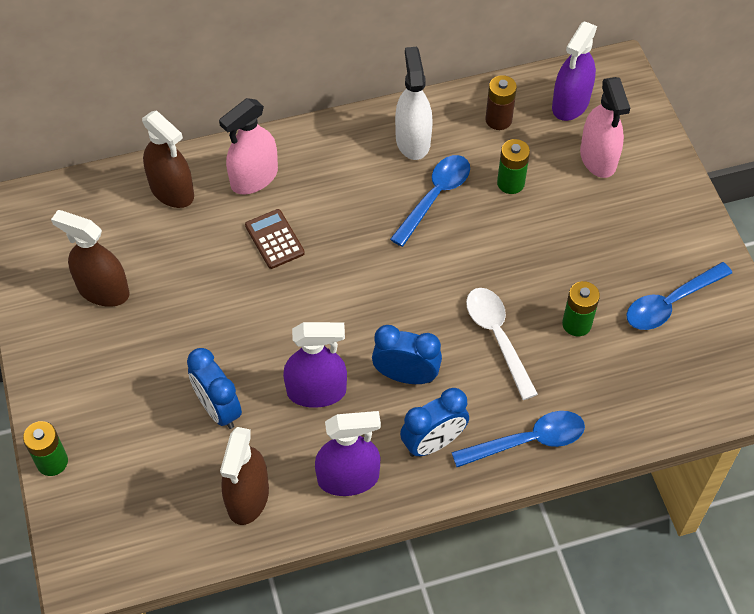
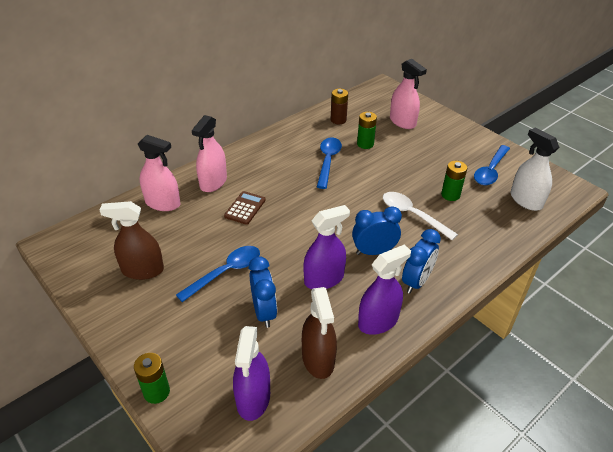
camera: 25 degrees left, 15 degrees down
(172, 191) = (163, 203): brown spray bottle -> pink spray bottle
(218, 409) = (264, 312): blue clock -> blue clock turned 135 degrees counterclockwise
(274, 239) = (245, 208): brown calculator -> brown calculator turned 75 degrees clockwise
(413, 140) = (297, 140): white spray bottle -> white spray bottle (526, 200)
(527, 441) = (470, 261): blue spoon -> blue spoon (225, 272)
(570, 104) = (371, 104): purple spray bottle -> purple spray bottle (253, 398)

